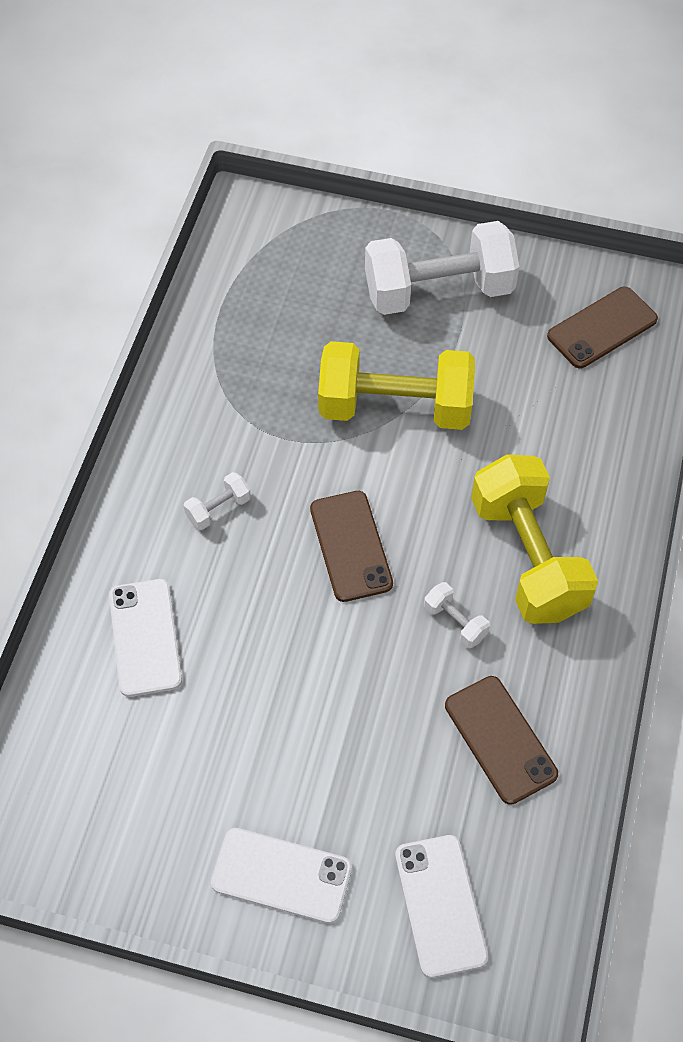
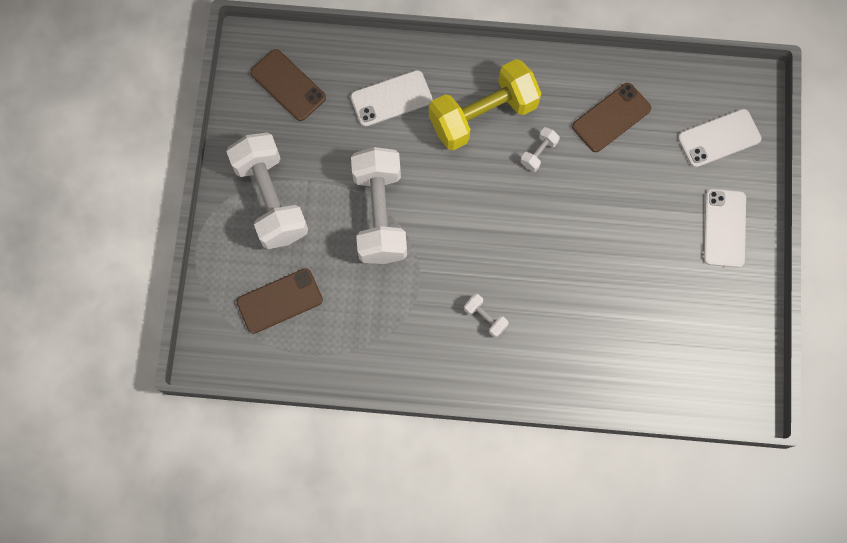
camera: 100 degrees left, 15 degrees up
(145, 637) = (591, 344): white phone -> white phone (391, 98)
(351, 546) = (496, 225): brown phone -> brown phone (279, 301)
(395, 407) = (380, 214): yellow dumbbell -> white dumbbell

